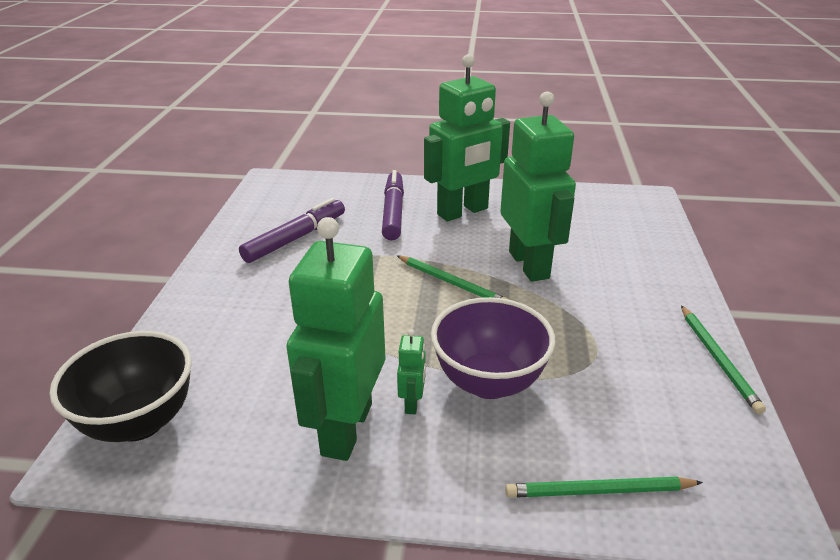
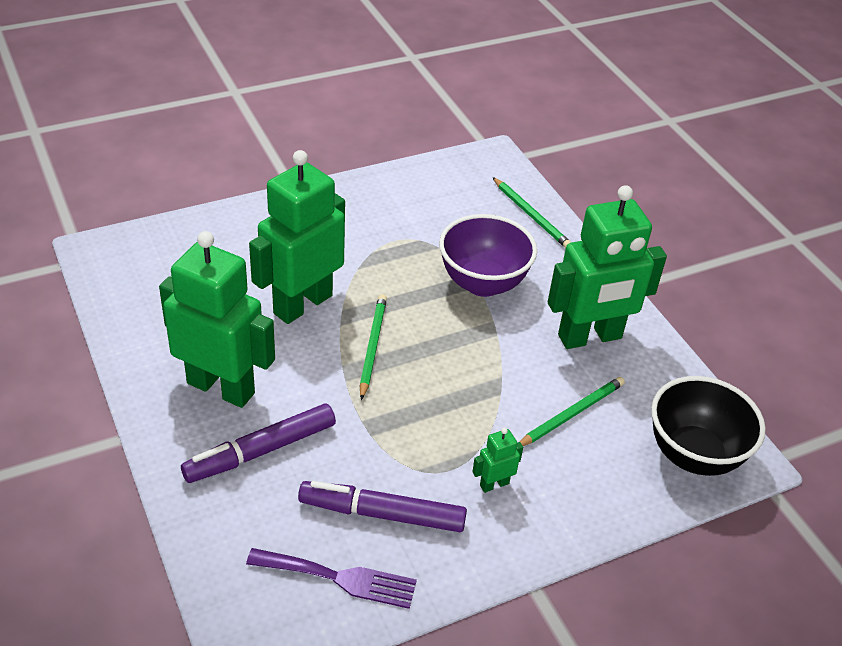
camera: 125 degrees left, 10 degrees up
(273, 212) = (339, 578): none -> purple fork
(412, 403) = (537, 314): green robot -> green robot (494, 484)
(718, 359) = (363, 183): green pencil -> green pencil (571, 414)

